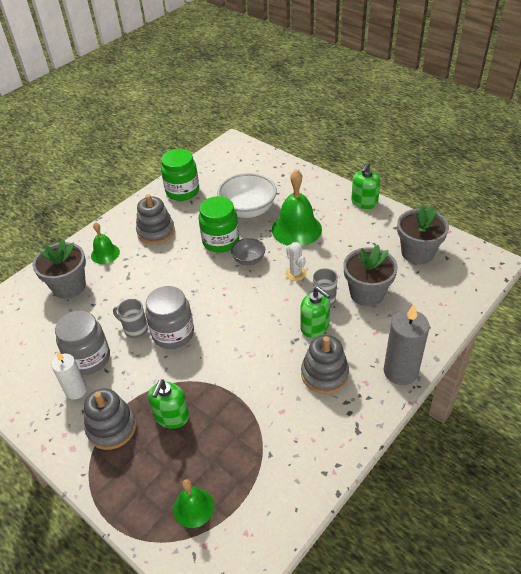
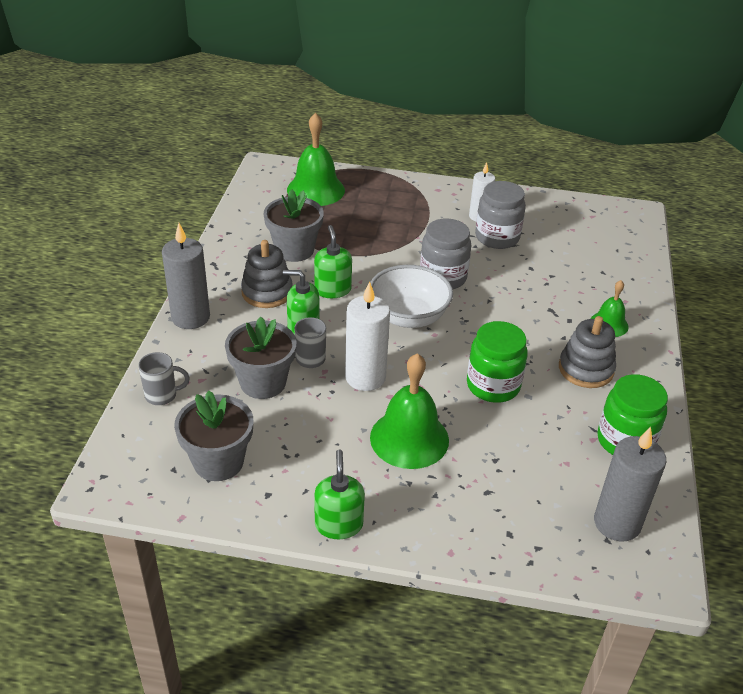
camera: 145 degrees right, 5 degrees down
(69, 286) = (598, 281): grey flower pot -> grey flower pot (294, 250)
(112, 427) = (422, 206): grey stacking toy -> none
(135, 329) = (484, 269): grey mug -> grey mug (162, 395)
(172, 417) = (381, 225): green soap dispenser -> green soap dispenser (332, 290)
(193, 507) = (316, 190): green bell -> green bell, size x1.78
(229, 163) = (617, 523): none -> grey candle
(248, 210) = (501, 444): white bowl -> white bowl (408, 317)
(248, 259) = (436, 374): grey bowl -> none
(295, 273) = (365, 377): white cactus -> white candle

